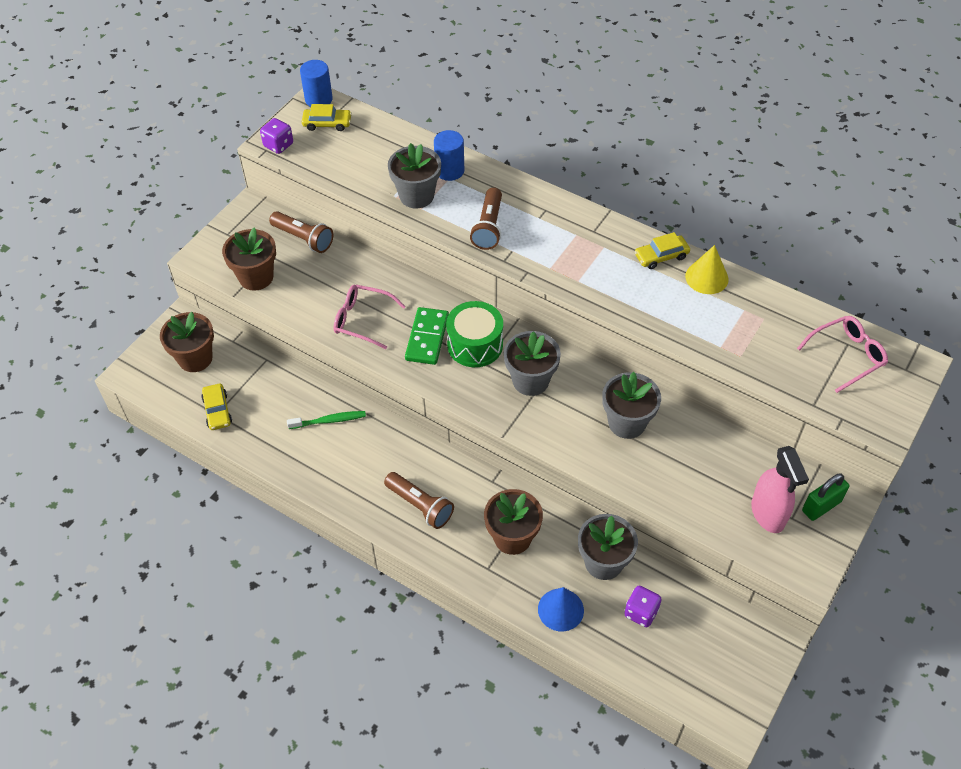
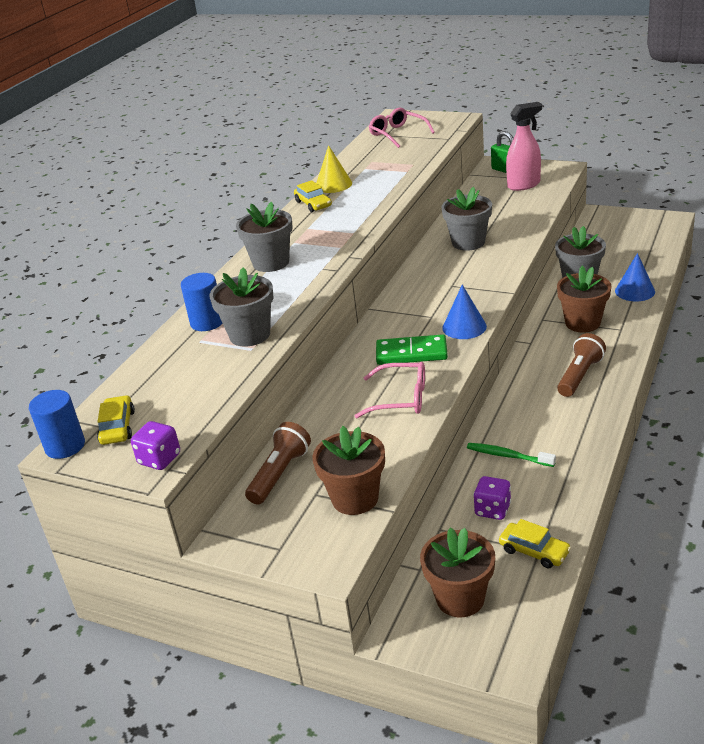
camera: 95 degrees left, 20 degrees down
(217, 411) = (534, 551): yellow car -> yellow car turned 60 degrees clockwise
(329, 421) = (508, 456): green toothbrush -> green toothbrush turned 45 degrees counterclockwise
(362, 320) = (401, 398): pink glasses -> pink glasses turned 90 degrees counterclockwise
(454, 384) = (464, 327): none -> blue cone
(475, 344) = (410, 325): green drum -> none
(488, 227) = (292, 285): brown flashlight -> none
(530, 380) = (442, 290): grey flower pot -> grey flower pot (271, 263)
(641, 612) = (612, 260): purple dice -> purple dice (492, 510)

